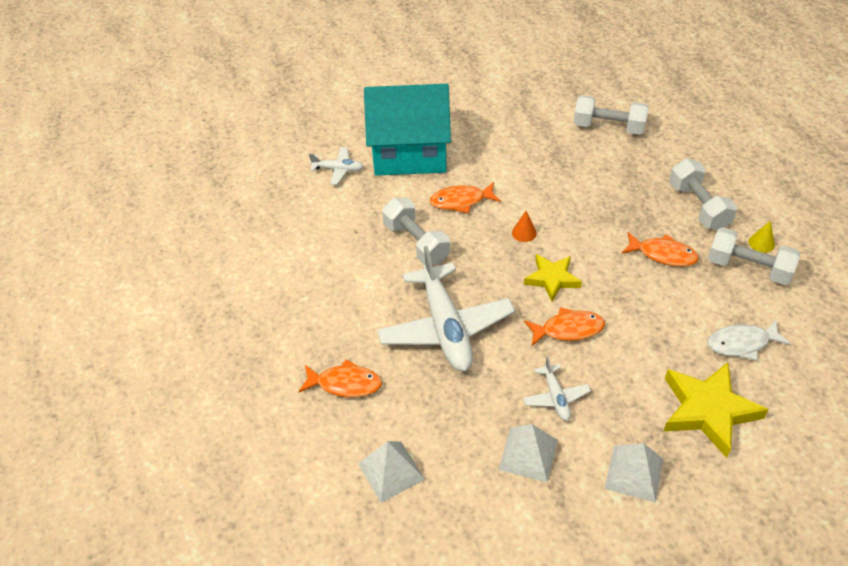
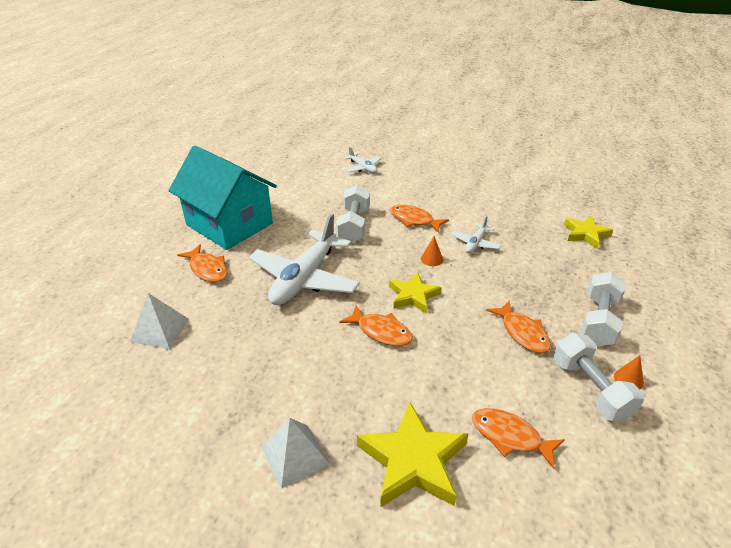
camera: 40 degrees right, 10 degrees down
(409, 152) = (418, 180): turquoise house -> turquoise house (229, 224)
(528, 454) = (245, 384): white pyramid -> none
(555, 397) = (313, 365): white plane -> white plane (475, 243)
(608, 127) = (585, 234): white dumbbell -> yellow star
(742, 343) = (510, 437): white fish -> orange fish
(761, 243) = (628, 379): yellow cone -> orange cone

